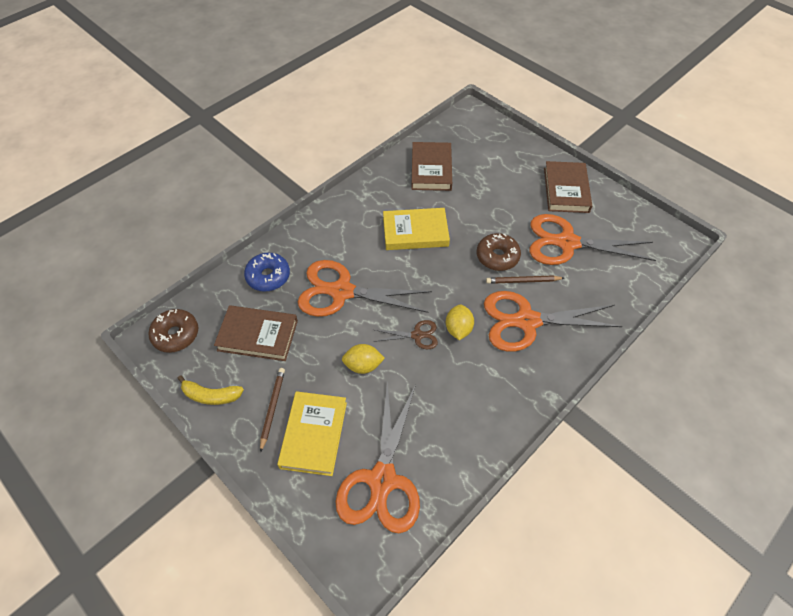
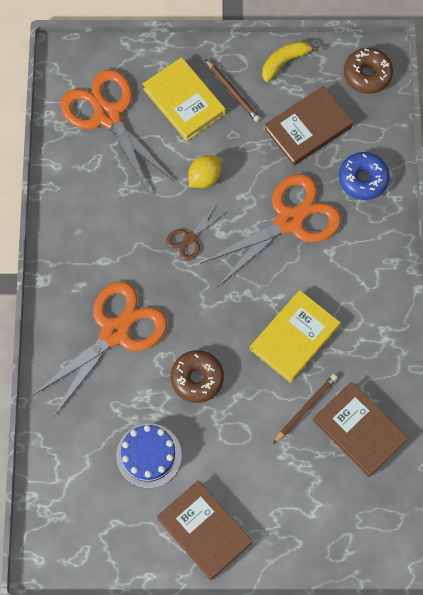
camera: 135 degrees right, 15 degrees up
(458, 329) = (163, 274): yellow lemon -> none
(523, 281) = (152, 372): brown pencil -> brown pencil (305, 408)
(567, 243) = (148, 455): orange scissors -> blue cake

